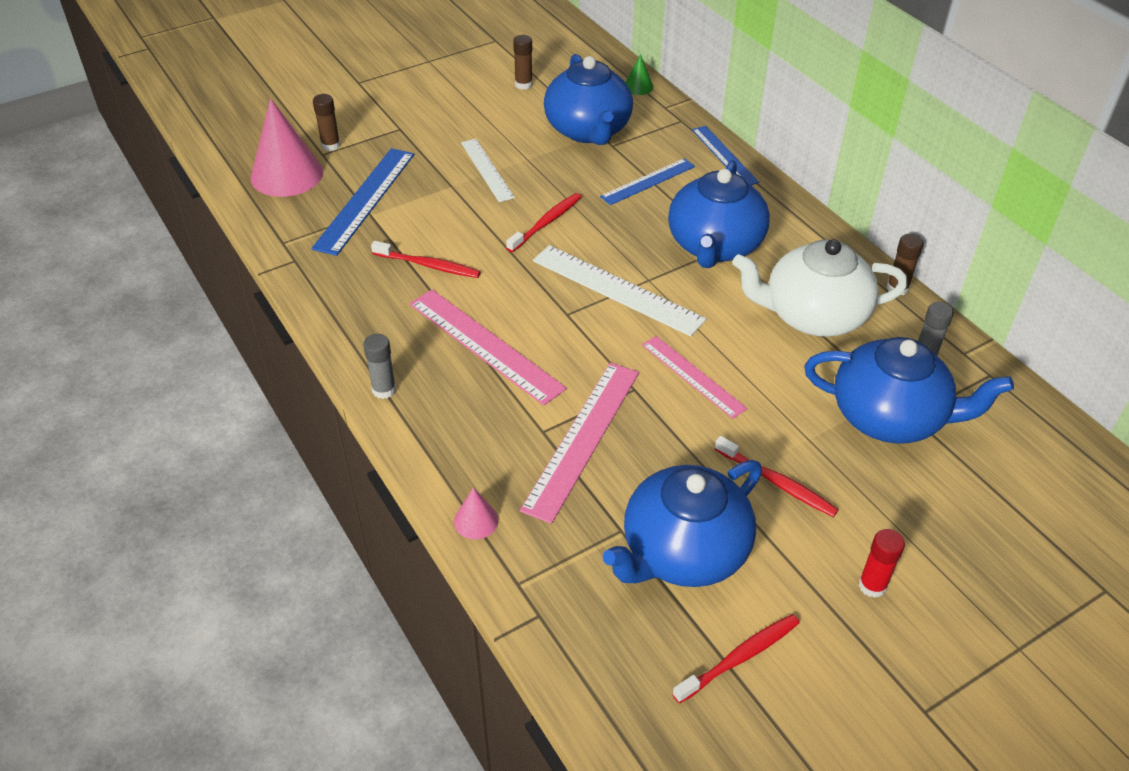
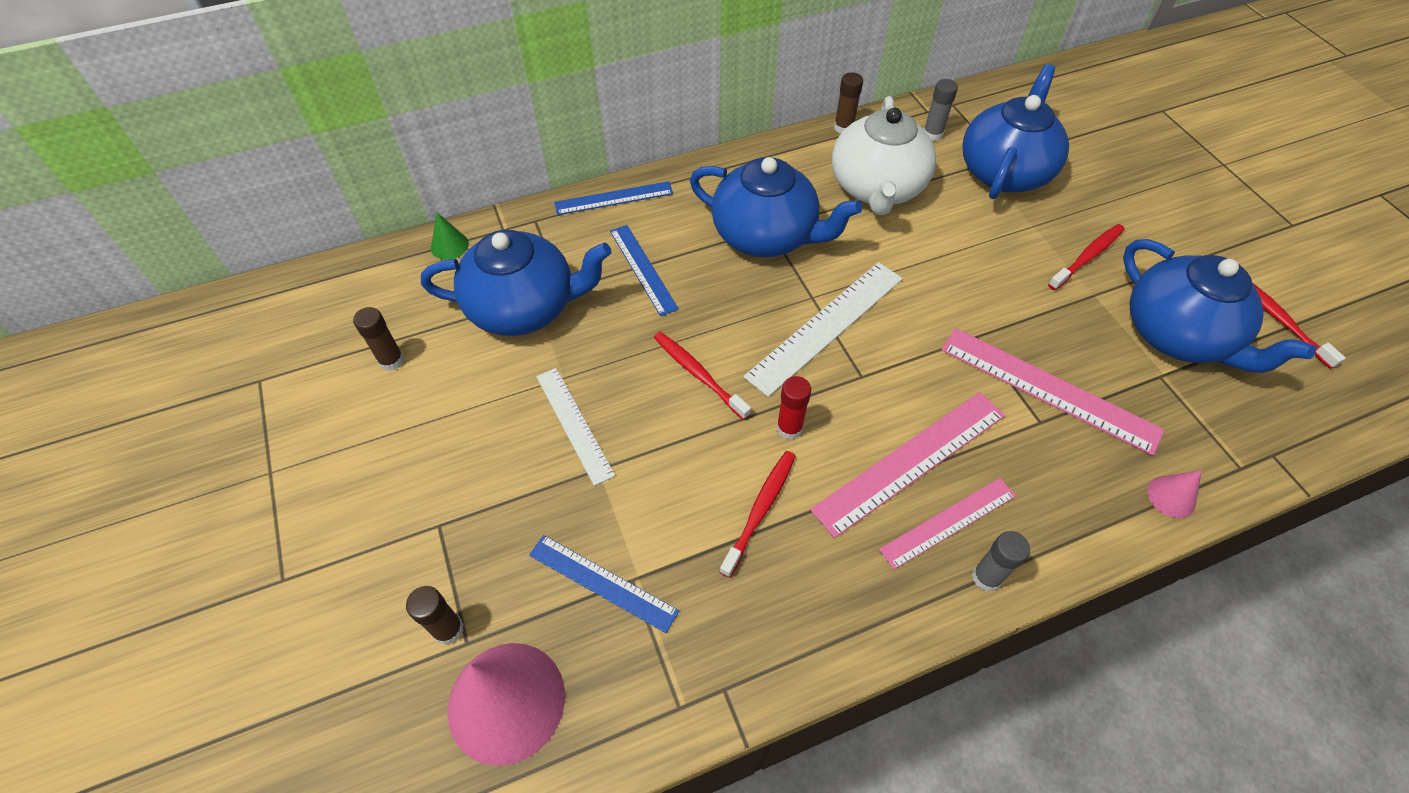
camera: 80 degrees left, 10 degrees up
(365, 200) = (602, 582): blue ruler -> blue ruler, size x0.64
(487, 170) = (574, 424): white ruler -> white ruler turned 75 degrees clockwise
(693, 376) = (958, 288): pink ruler -> pink ruler (948, 522)
(872, 585) = (1186, 225): red glue stick -> red glue stick (789, 428)

